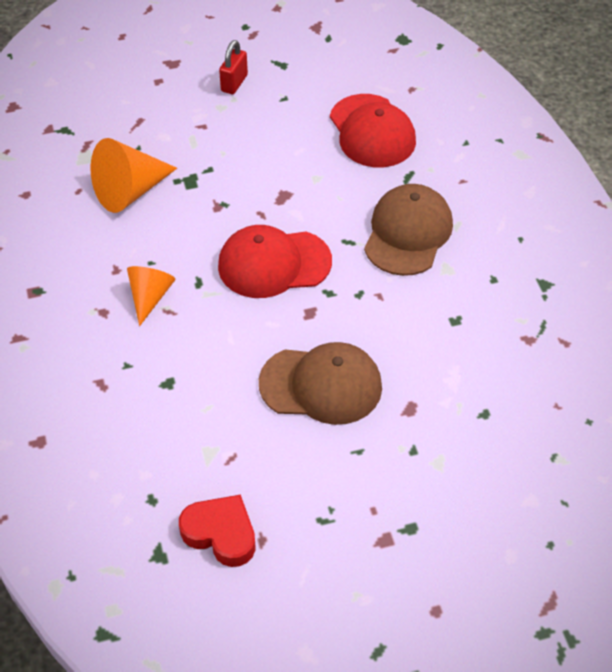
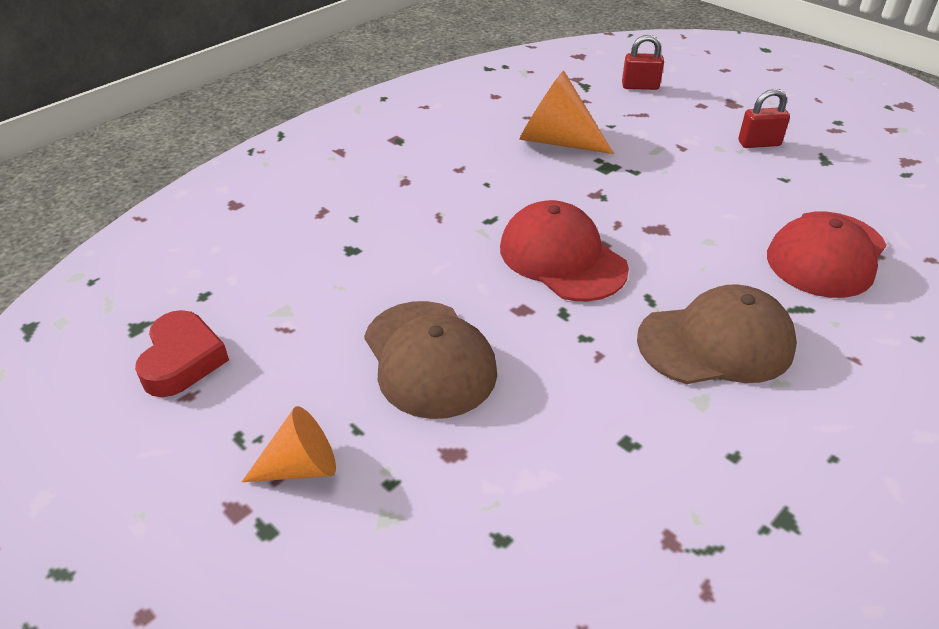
camera: 60 degrees right, 10 degrees down
(99, 98) = (640, 86): none -> red padlock
(150, 297) = (445, 199): orange cone -> orange cone (301, 466)

